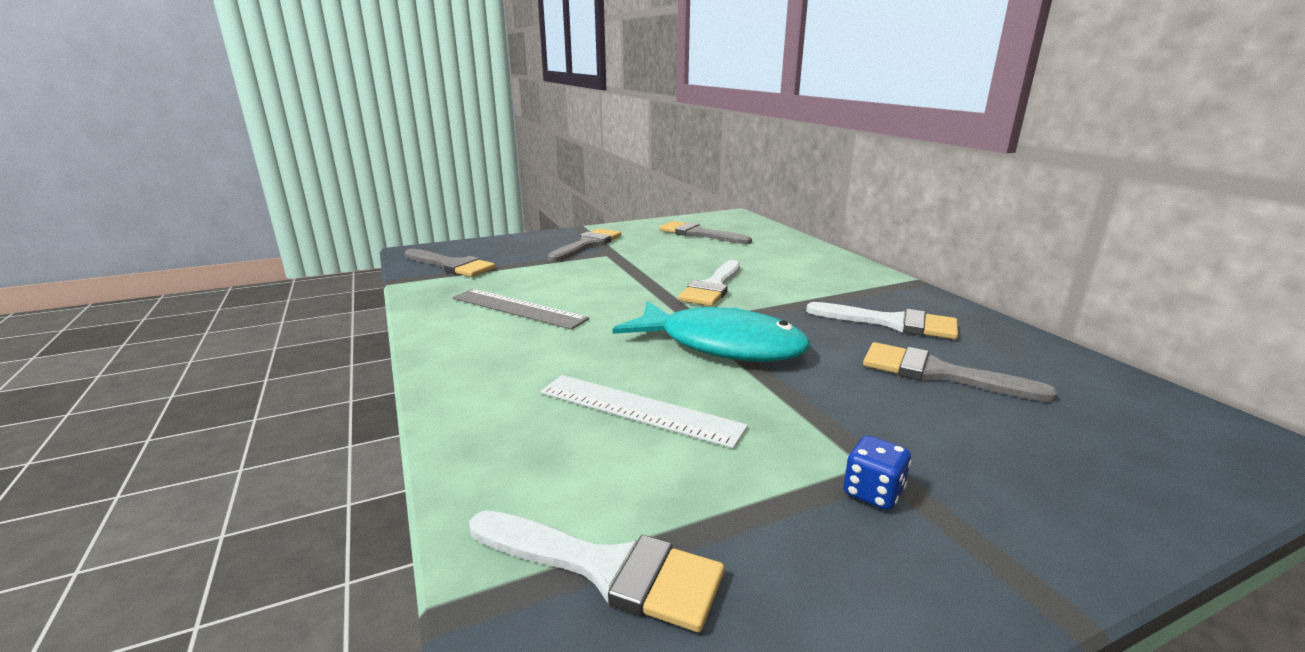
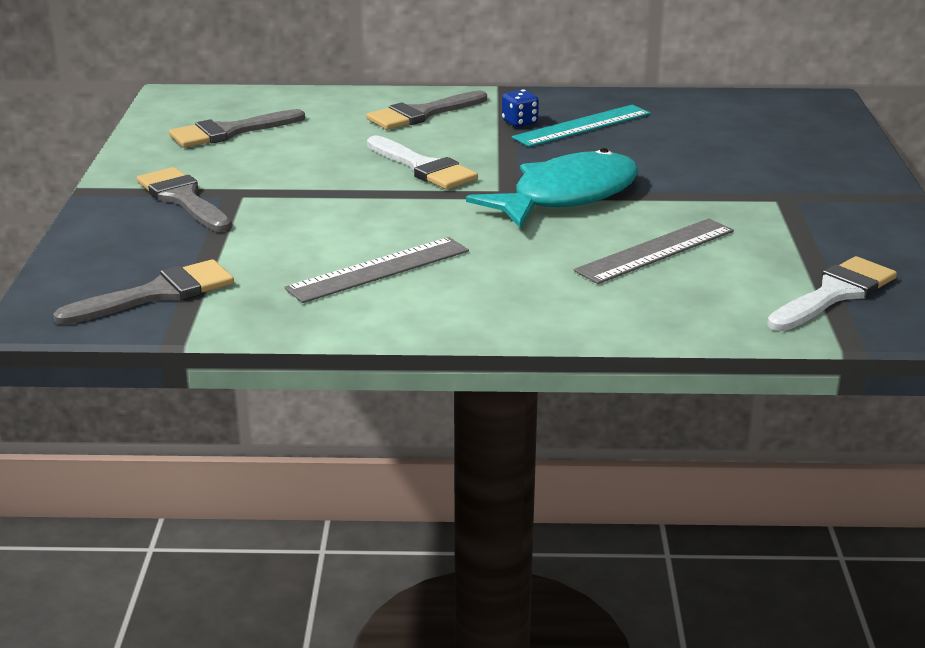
camera: 65 degrees left, 5 degrees up
(638, 409) = (655, 251): white ruler -> grey ruler
(872, 493) = (805, 206): blue dice -> blue dice (519, 122)
(892, 323) = (582, 126): white brush -> turquoise ruler
(938, 373) = (679, 141): grey brush -> grey brush (422, 114)

